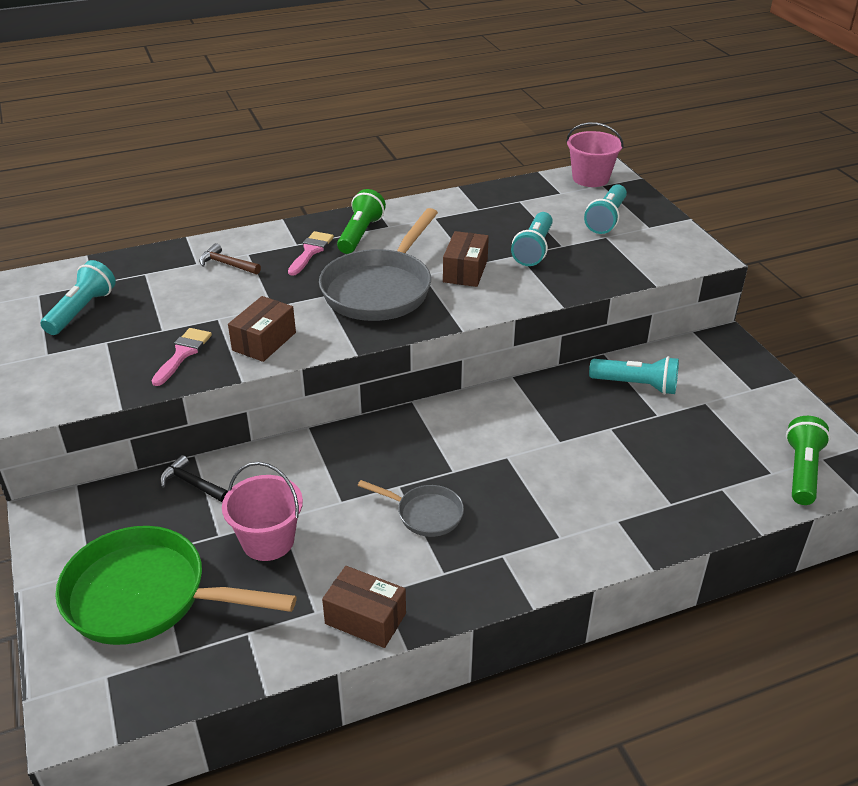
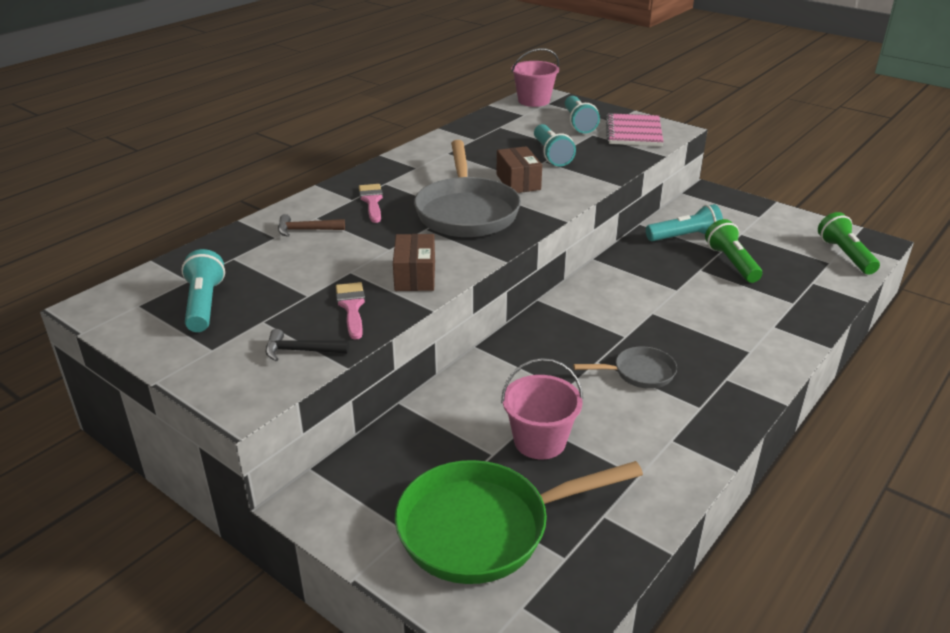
camera: 30 degrees left, 5 degrees down
(192, 483) = (422, 425): black hammer -> black hammer (300, 351)
(360, 234) = (399, 178): green flashlight -> green flashlight (731, 263)
(365, 618) = (681, 463): brown box -> none
(655, 247) = (634, 132): none -> pink notebook

